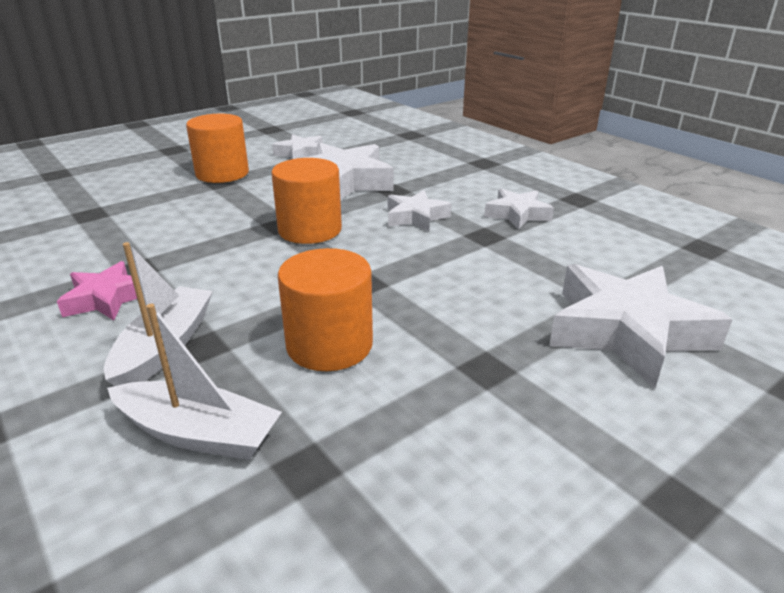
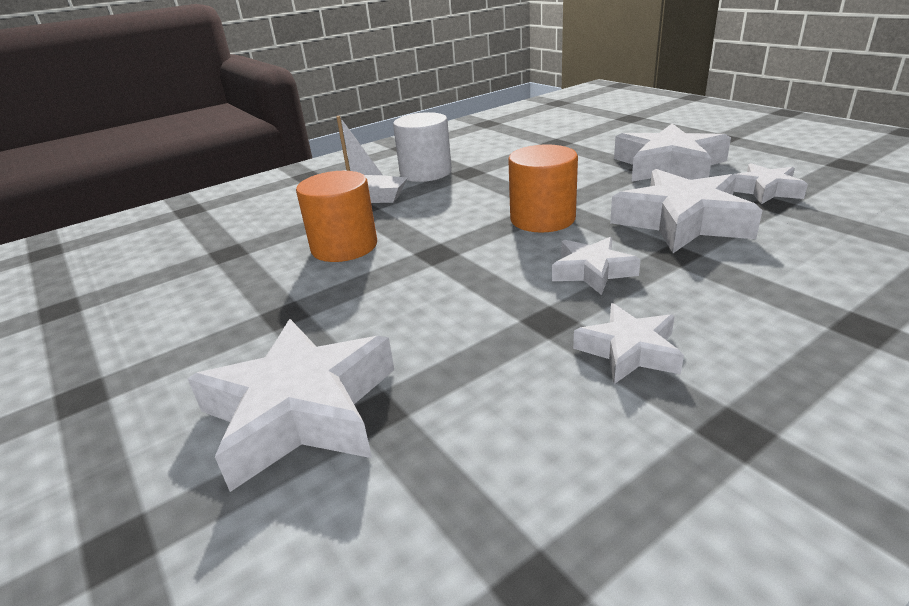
camera: 95 degrees right, 0 degrees up
(106, 298) = (426, 173): pink star -> white cylinder
(198, 434) = (275, 220): white boat -> none
(222, 173) = (668, 165): orange cylinder -> white star

